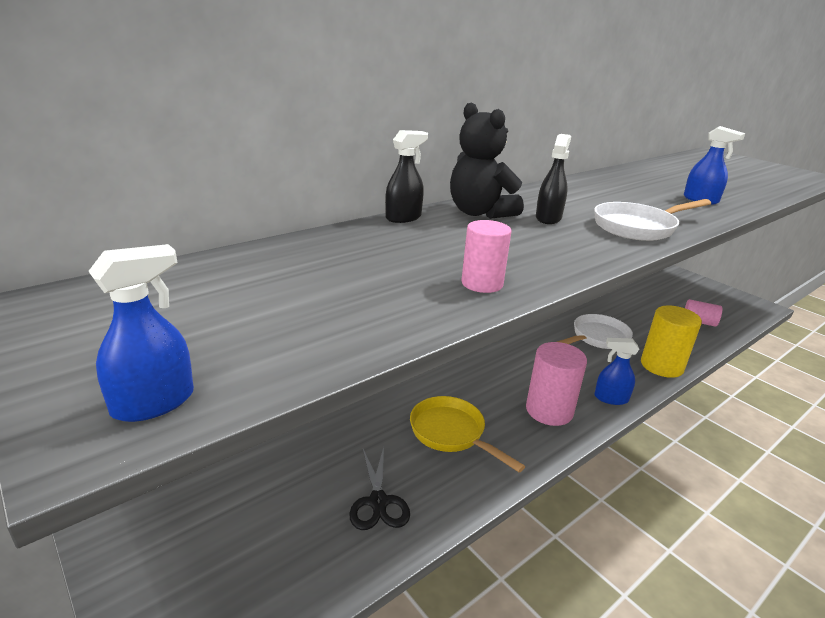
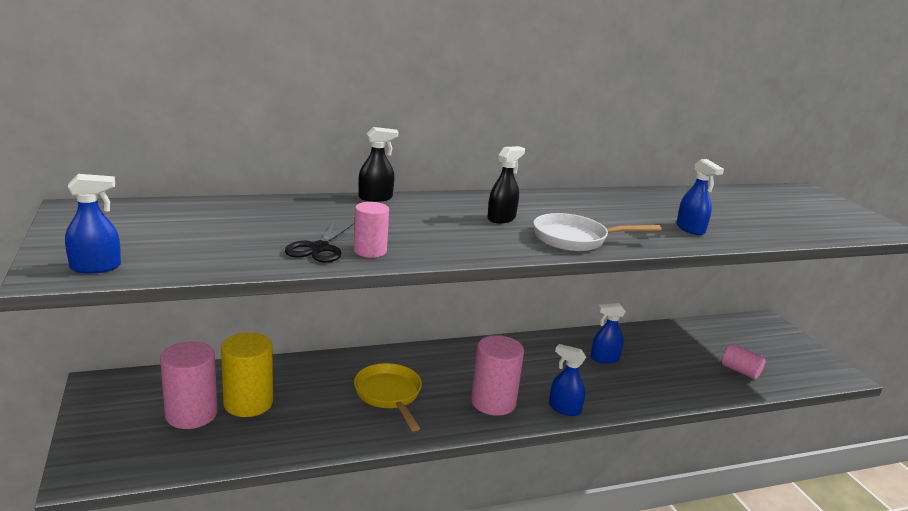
camera: 20 degrees right, 5 degrees down
(254, 531) = (191, 414): none -> pink cylinder
(378, 502) = (291, 422): black scissors -> black scissors (319, 248)
(479, 213) = (446, 204): black teddy bear -> none
(597, 338) = (604, 358): white pan -> blue spray bottle
(661, 366) = (649, 397): yellow cylinder -> yellow cylinder (248, 403)

